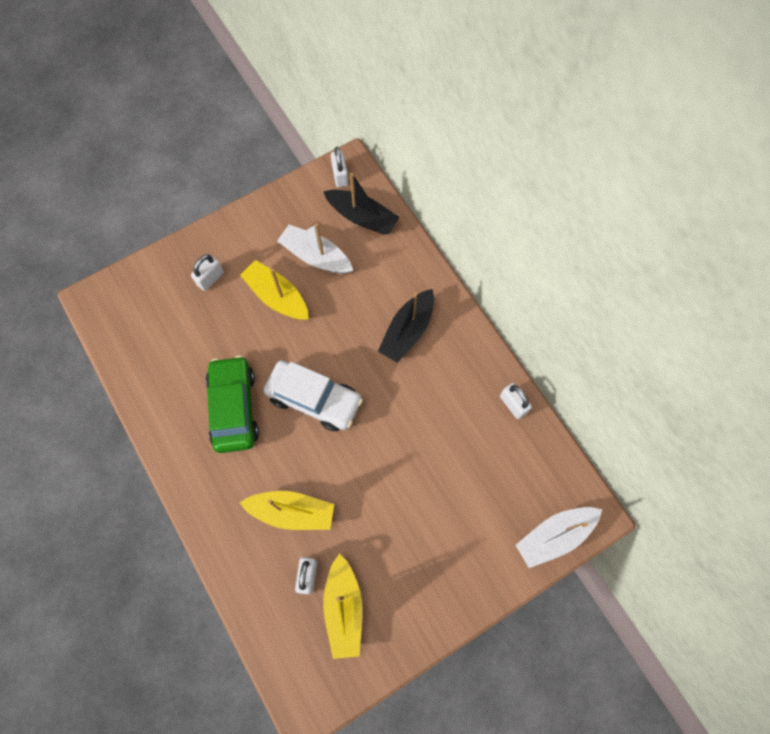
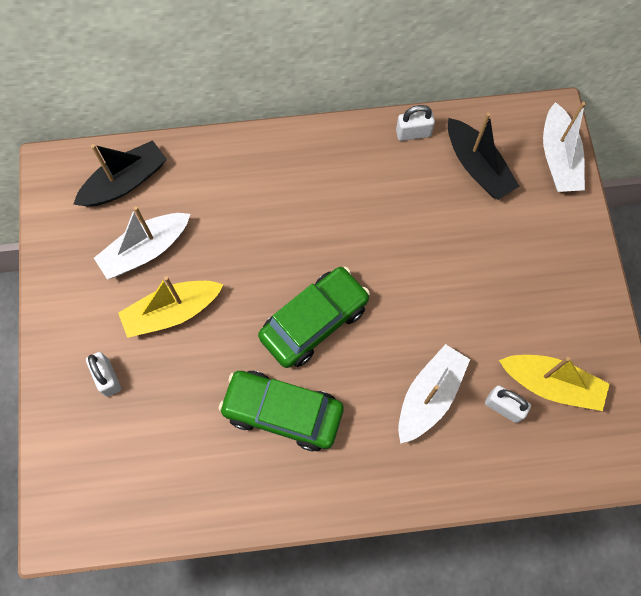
camera: 65 degrees left, 0 degrees up
(292, 512) = (429, 396): yellow boat -> white boat
(314, 399) = (314, 321): white car -> green car
(340, 176) = (59, 182): white padlock -> none
(407, 331) = (284, 195): black boat -> black boat (477, 166)

